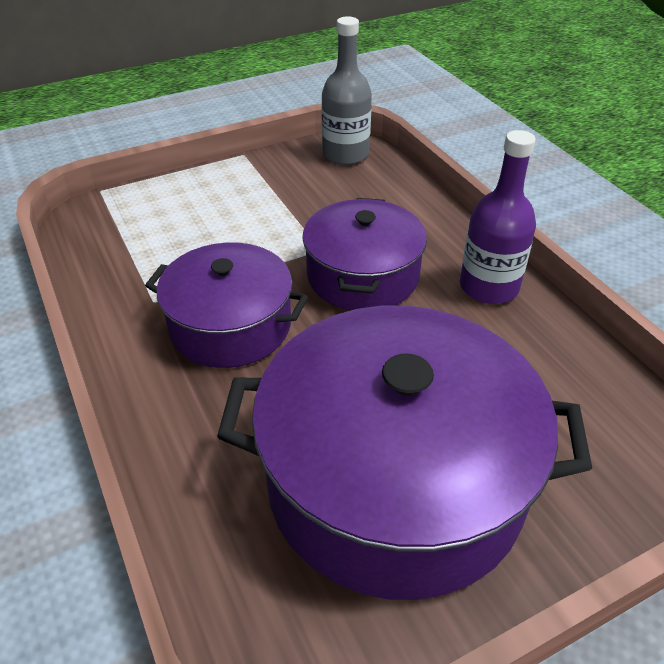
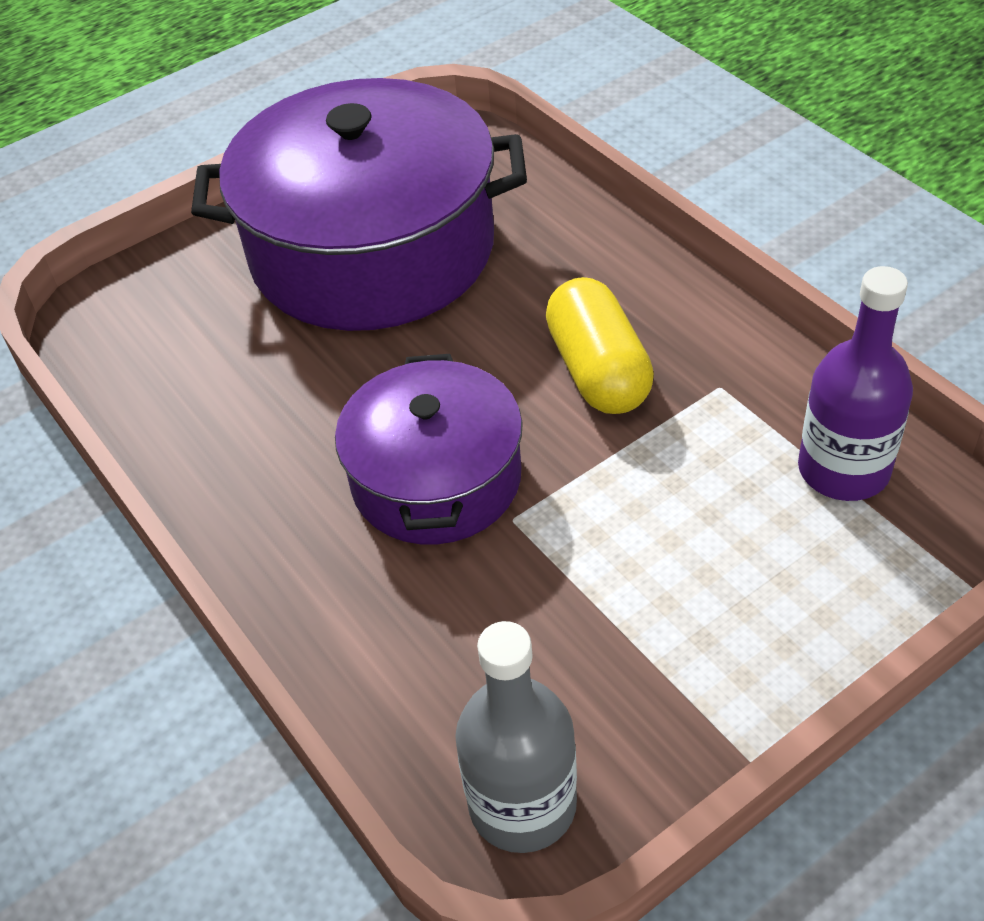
camera: 175 degrees right, 5 degrees up
(230, 325) = (598, 370): purple pot -> yellow capsule
(489, 287) = (248, 491): purple bottle -> purple bottle (843, 469)

